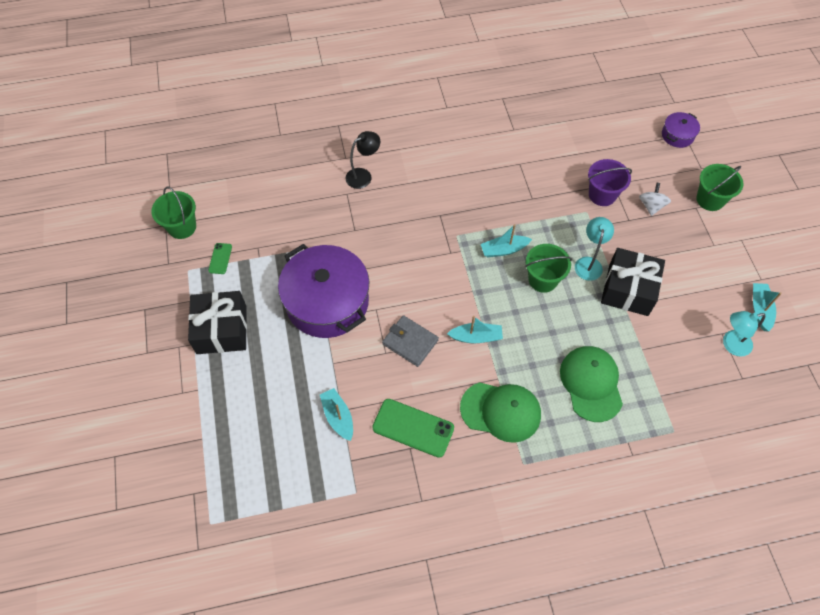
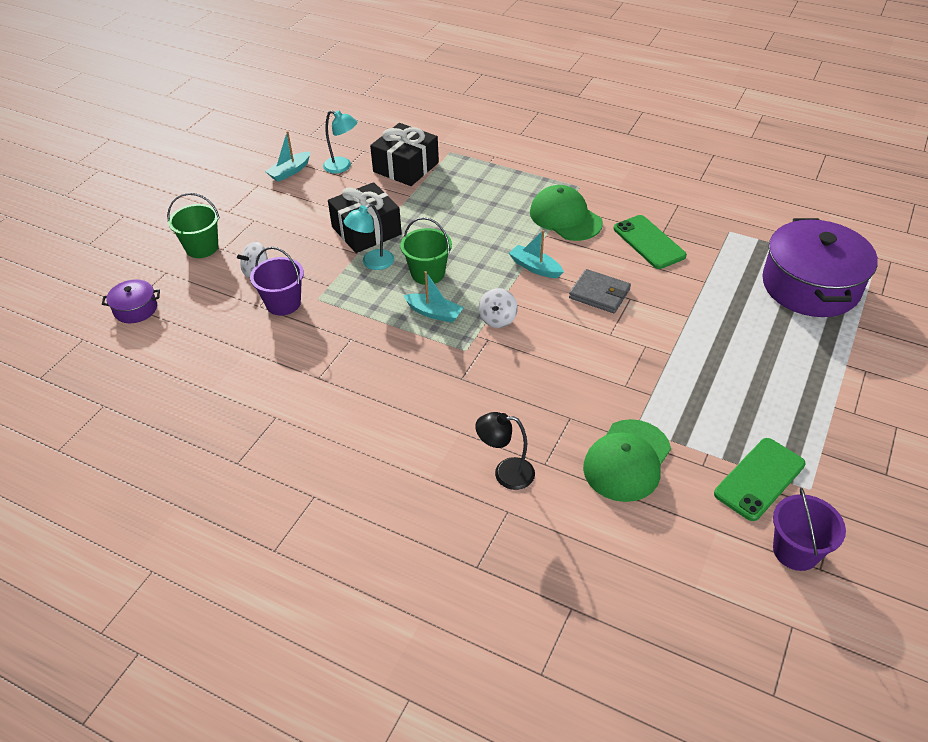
camera: 140 degrees left, 15 degrees down
(182, 227) = (795, 551): green bucket -> purple bucket
(220, 258) = (759, 479): green phone -> green phone, size x1.95
(222, 329) = (794, 403): black gift -> black gift (406, 167)
(327, 302) = (657, 366): purple pot -> purple pot (810, 286)
(338, 417) = (711, 279): turquoise boat -> none
(410, 342) = (599, 294): grey wallet -> grey wallet turned 45 degrees counterclockwise
(459, 272) = (497, 319): none -> white spinning top
(591, 383) = (475, 198): green cap -> green cap (627, 460)

